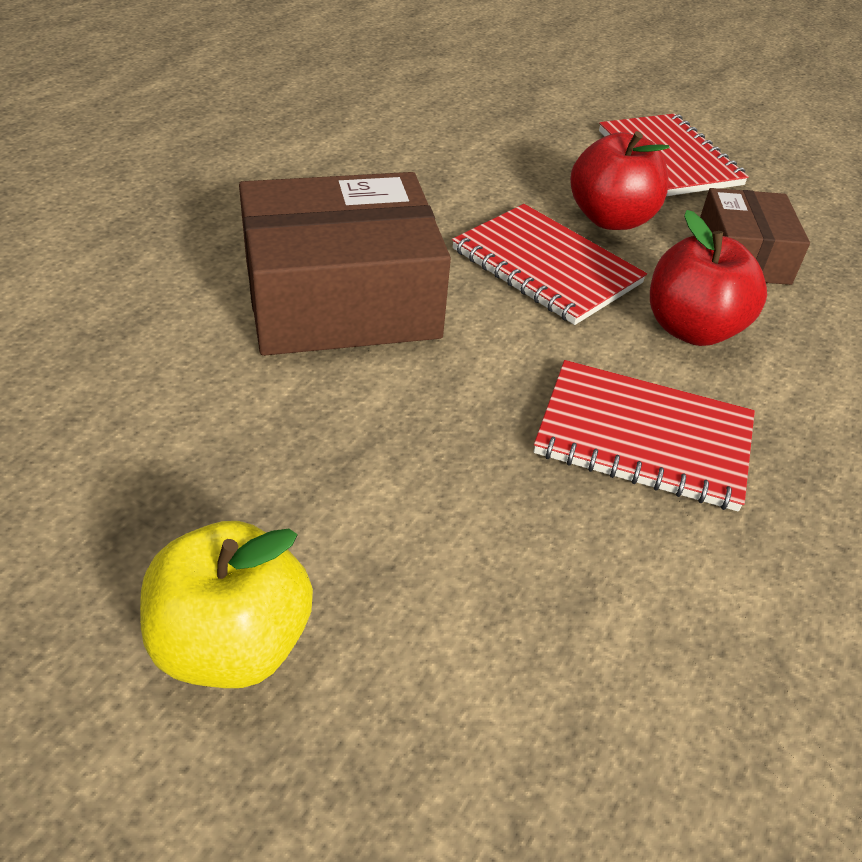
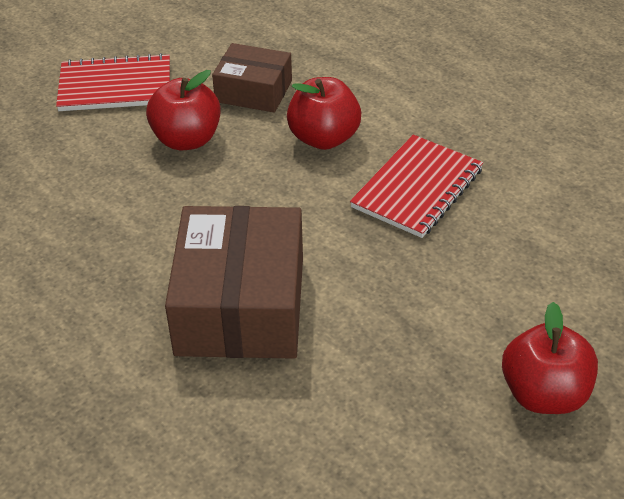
camera: 70 degrees left, 0 degrees up
(232, 643) = (544, 394): yellow apple -> red apple
(546, 267) = (235, 188): red notebook -> none

